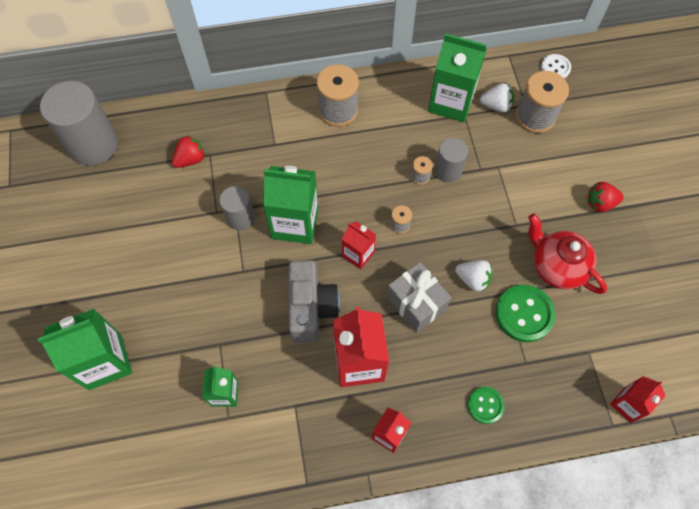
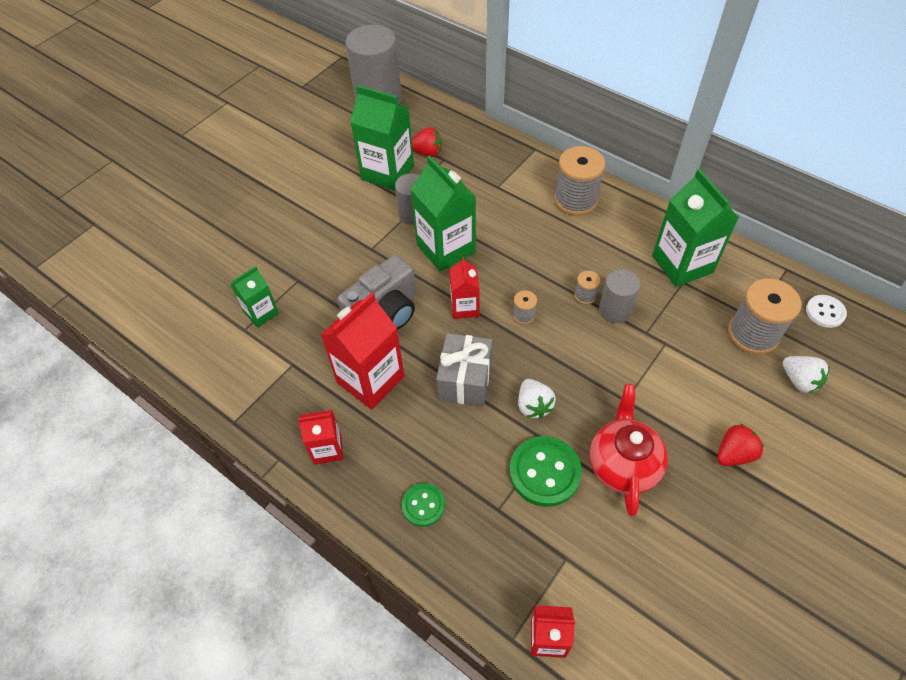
camera: 50 degrees right, 10 degrees down
(105, 361) = (222, 228): green carton -> green carton (387, 172)
(496, 105) = (723, 297): white strawberry -> white strawberry (799, 381)
(600, 203) = (734, 454): red strawberry -> red strawberry turned 105 degrees clockwise

